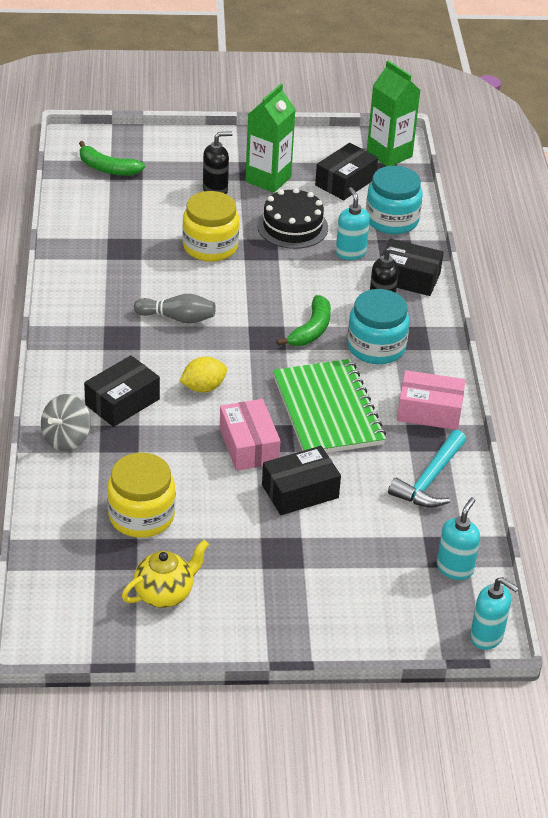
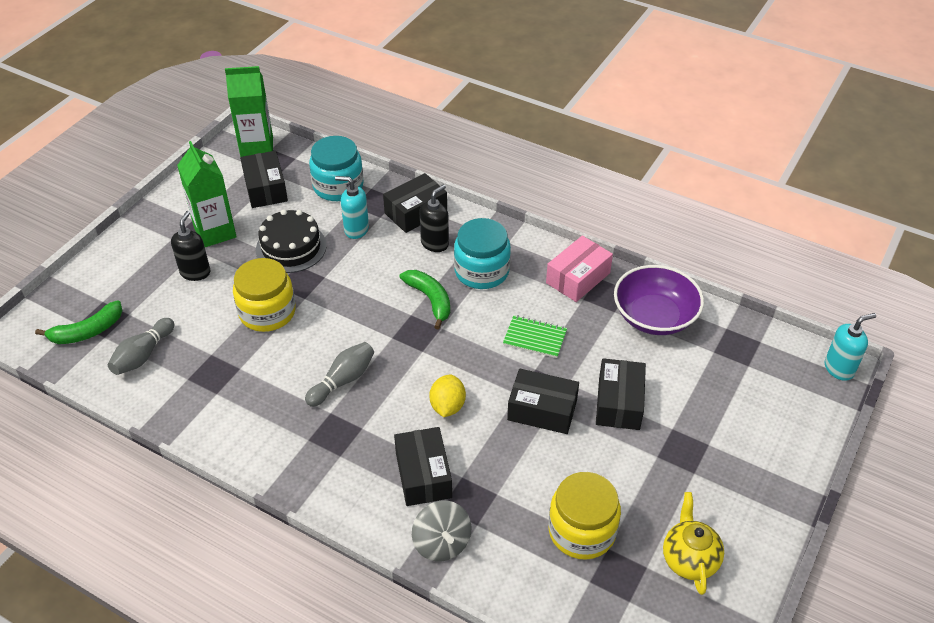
camera: 55 degrees left, 5 degrees up
(110, 205) = (143, 355): none -> grey bowling pin
(249, 445) = (542, 410): pink box -> black box
(327, 410) = (535, 338): green notebook -> green notebook, size x0.49
(429, 480) = (654, 316): turquoise hammer -> purple bowl
(455, 568) = (759, 351): turquoise soap dispenser -> none

